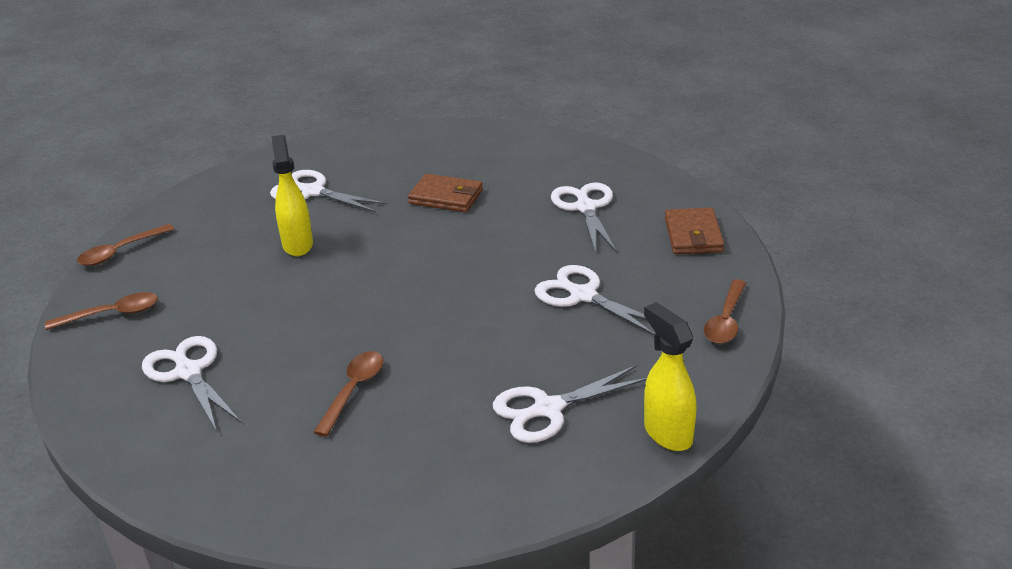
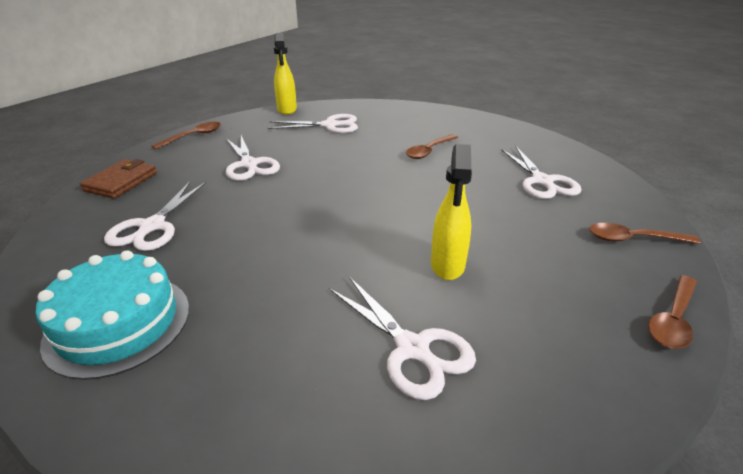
camera: 160 degrees left, 0 degrees up
(121, 251) = (673, 319): brown spoon -> brown spoon turned 150 degrees clockwise
(446, 197) = (258, 282): brown wallet -> none
(514, 157) = (118, 323): none -> turquoise cake

